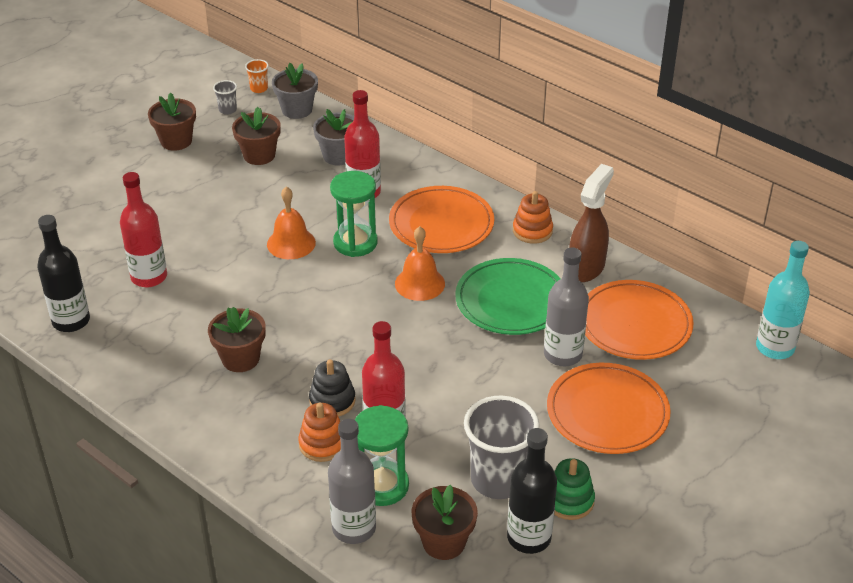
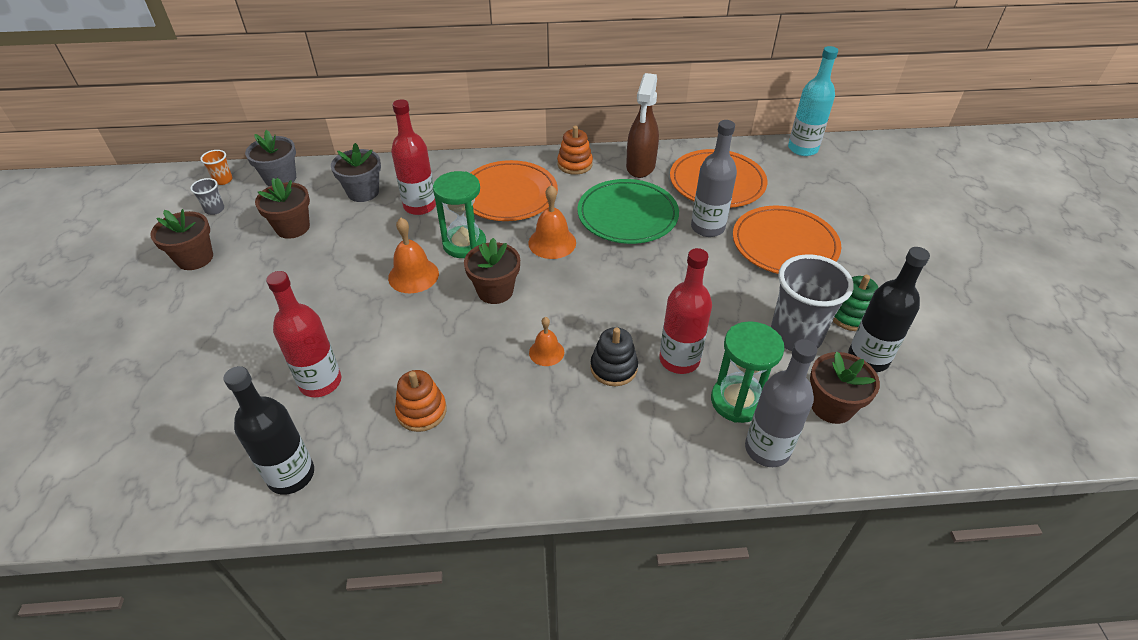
camera: 45 degrees left, 5 degrees up
(240, 359) = (498, 390): brown flower pot -> brown flower pot (495, 291)
(304, 358) = (546, 352): none -> orange bell
(322, 444) = (654, 405): orange stacking toy -> orange stacking toy (421, 411)
(586, 268) = (640, 167): brown spray bottle -> brown spray bottle turned 150 degrees counterclockwise

